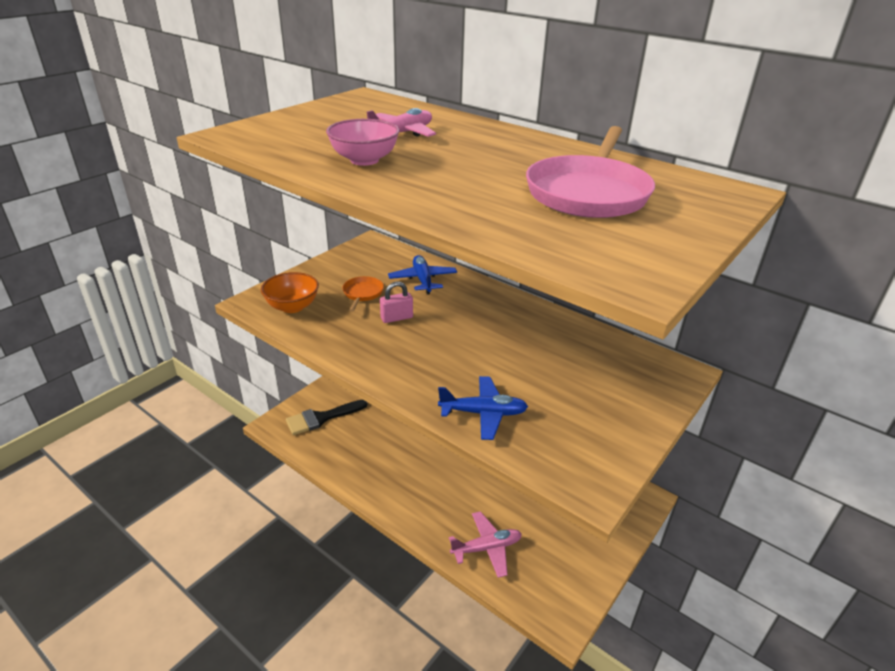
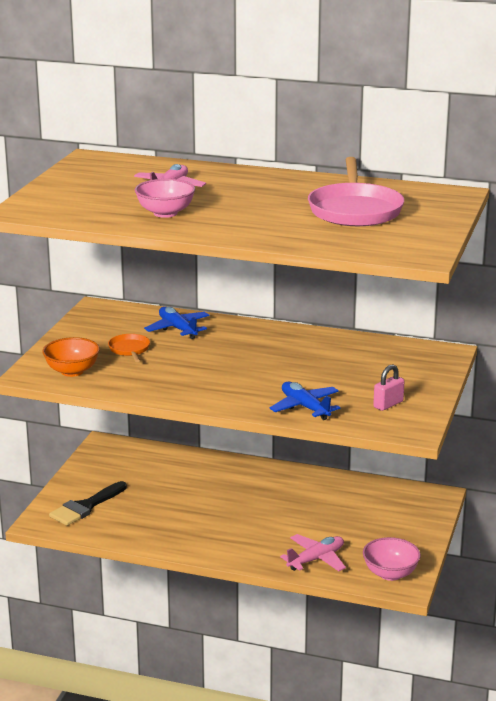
camera: 20 degrees left, 10 degrees down
(396, 318) = (179, 361): pink padlock -> pink padlock (388, 404)
(483, 413) = (305, 407): blue plane -> blue plane turned 105 degrees counterclockwise
(553, 595) = (390, 574): none -> pink bowl

